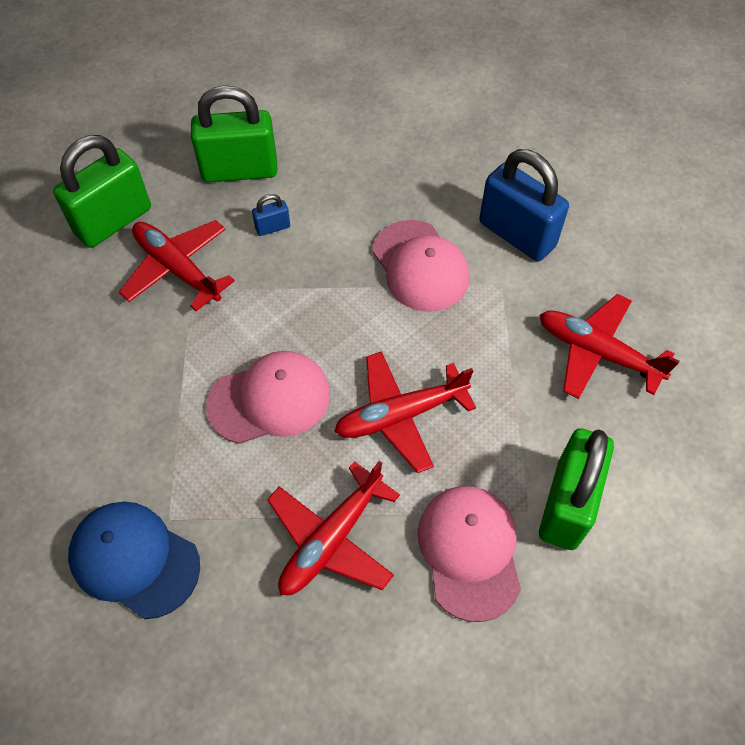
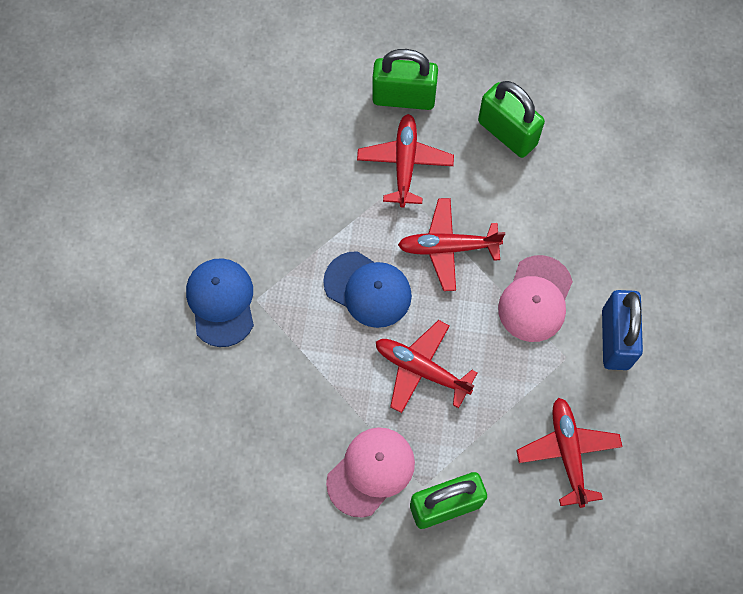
camera: 50 degrees right, 10 degrees up
(269, 399) = (368, 289): pink cap -> blue cap
(272, 227) = (483, 190): blue padlock -> none
(331, 540) = (315, 392): red plane -> red plane (447, 247)

